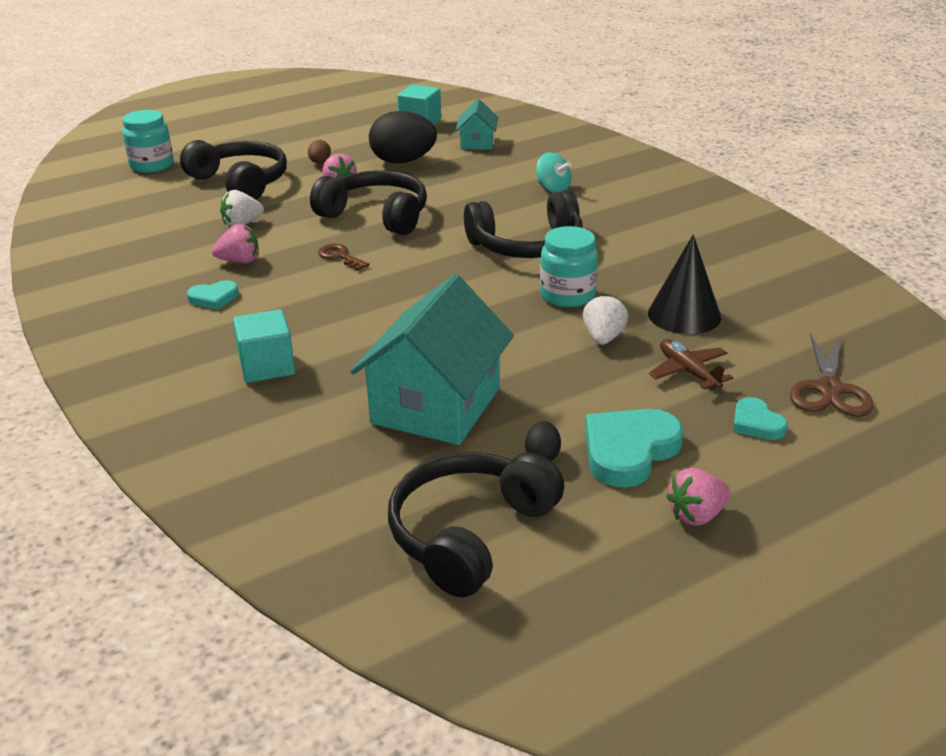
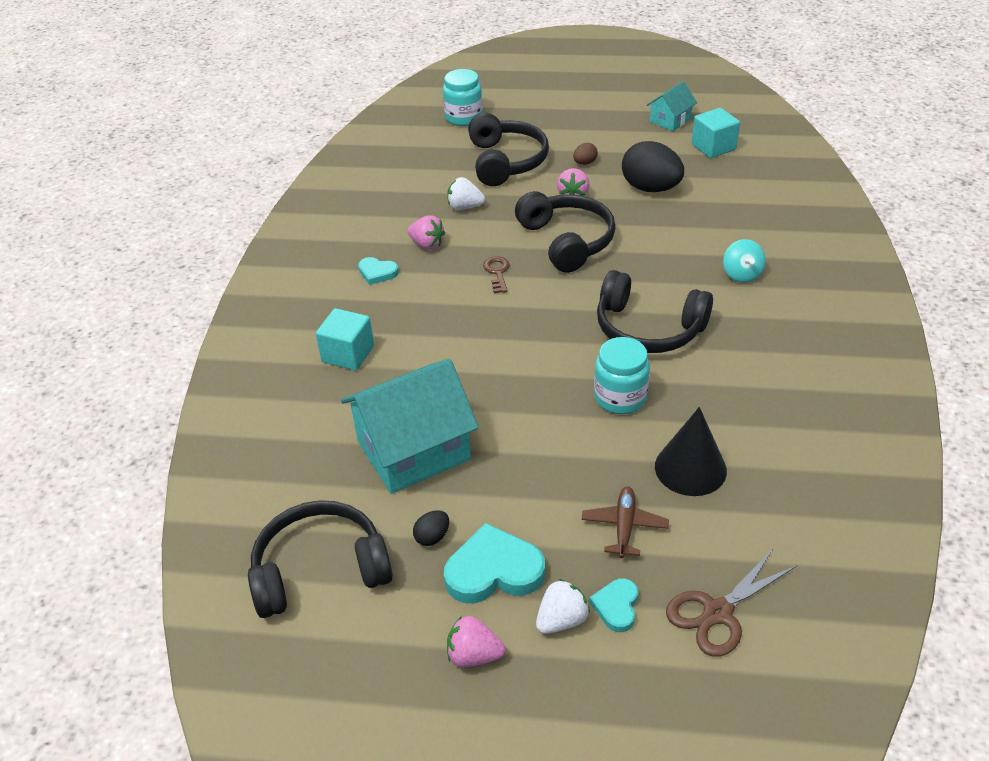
camera: 40 degrees right, 10 degrees up
(477, 143) = (736, 191): turquoise house -> turquoise house (670, 120)
(603, 338) = (598, 455): white strawberry -> white strawberry (561, 620)

